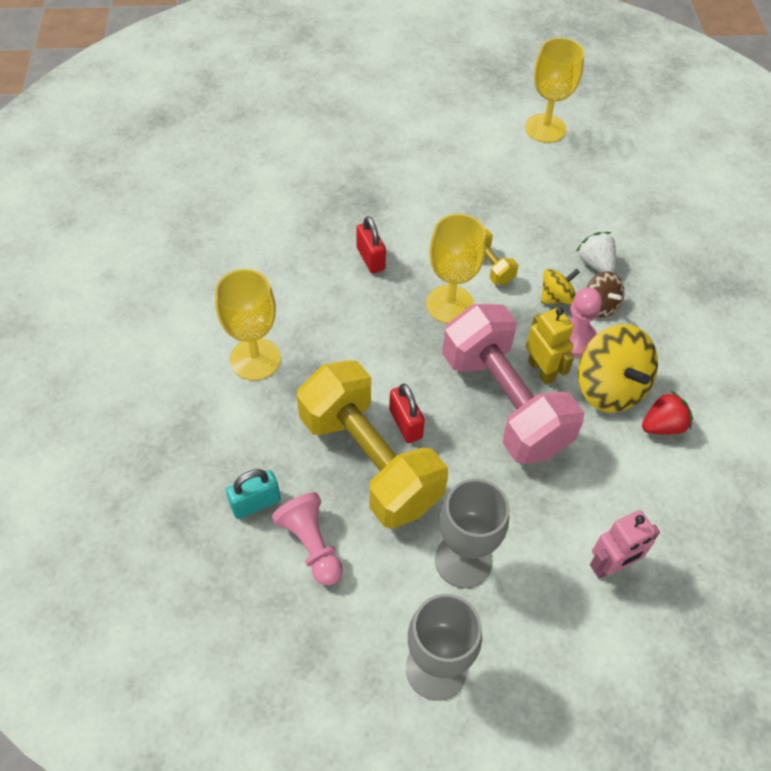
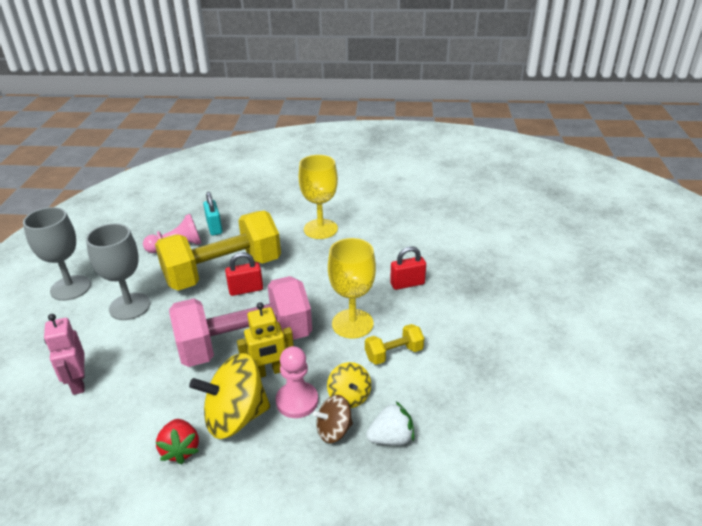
camera: 100 degrees right, 20 degrees down
(545, 128) = (610, 432): yellow goblet -> none

